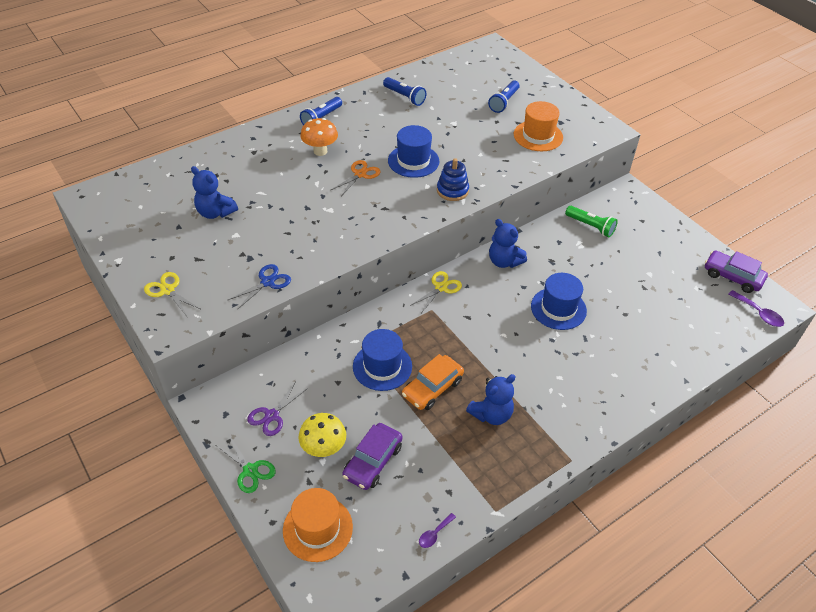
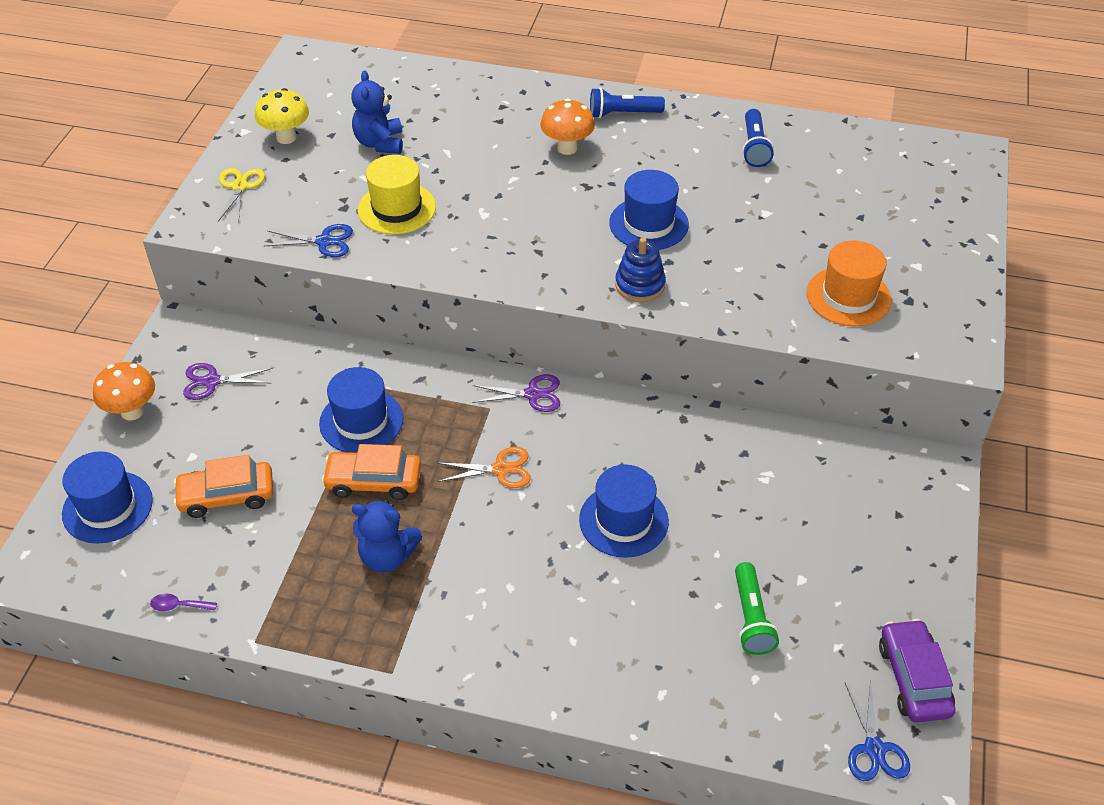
camera: 50 degrees right, 0 degrees up
(250, 470) = (132, 411): green scissors -> orange mushroom
(280, 238) = (396, 208): none -> yellow hat
(317, 528) = (107, 507): orange hat -> blue hat
(324, 449) = (207, 448): yellow mushroom -> yellow mushroom (286, 137)
(360, 174) = (569, 199): orange scissors -> orange scissors (501, 469)
(373, 461) = (227, 496): purple car -> orange car
(441, 287) = (532, 394): yellow scissors -> purple scissors
(504, 102) = (871, 229): blue flashlight -> none
(504, 261) = (643, 423): blue teddy bear -> none
(590, 226) = (814, 468): green flashlight -> green flashlight (751, 618)
(758, 313) = (874, 749): purple spoon -> blue scissors

